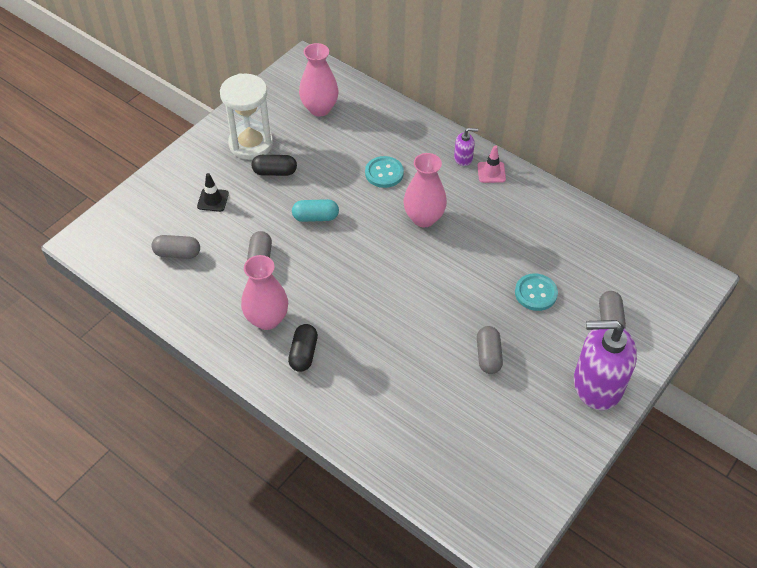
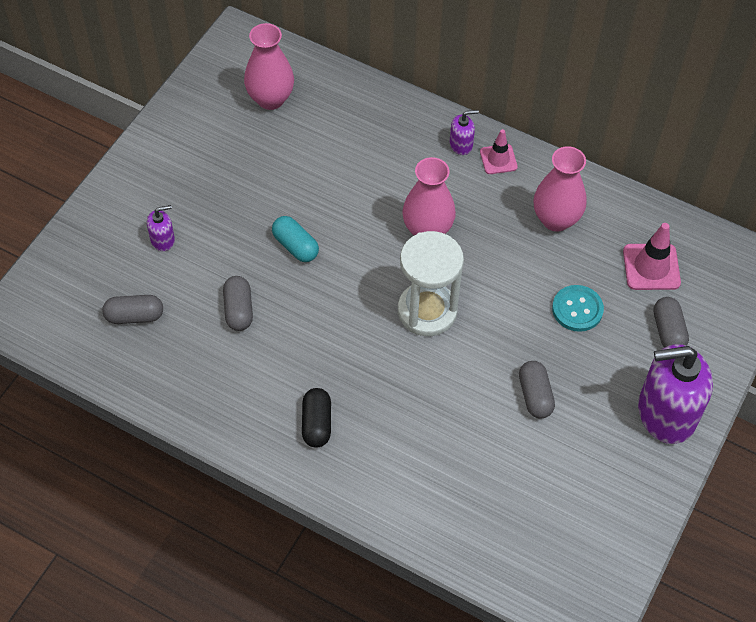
camera: 10 degrees left, 5 degrees up
(213, 200) = (163, 240): black traffic cone -> purple soap dispenser
(251, 144) = (194, 158): white hourglass -> white hourglass (427, 311)
(267, 319) = (263, 386): pink vase -> pink vase (556, 219)
(275, 172) = (232, 192): black capsule -> none
(315, 217) = (295, 246): turquoise capsule -> turquoise capsule turned 60 degrees clockwise
(384, 173) = (368, 177): turquoise button -> none
(603, 268) = (651, 267): none -> pink traffic cone

